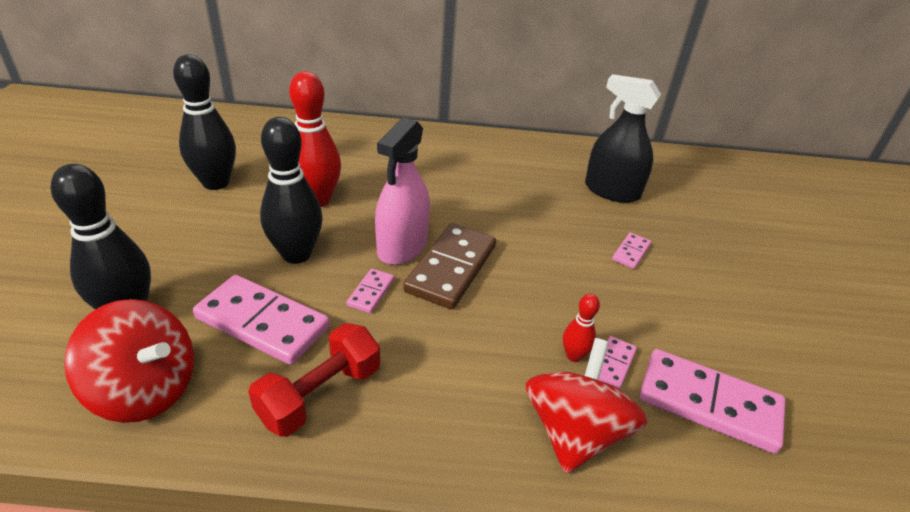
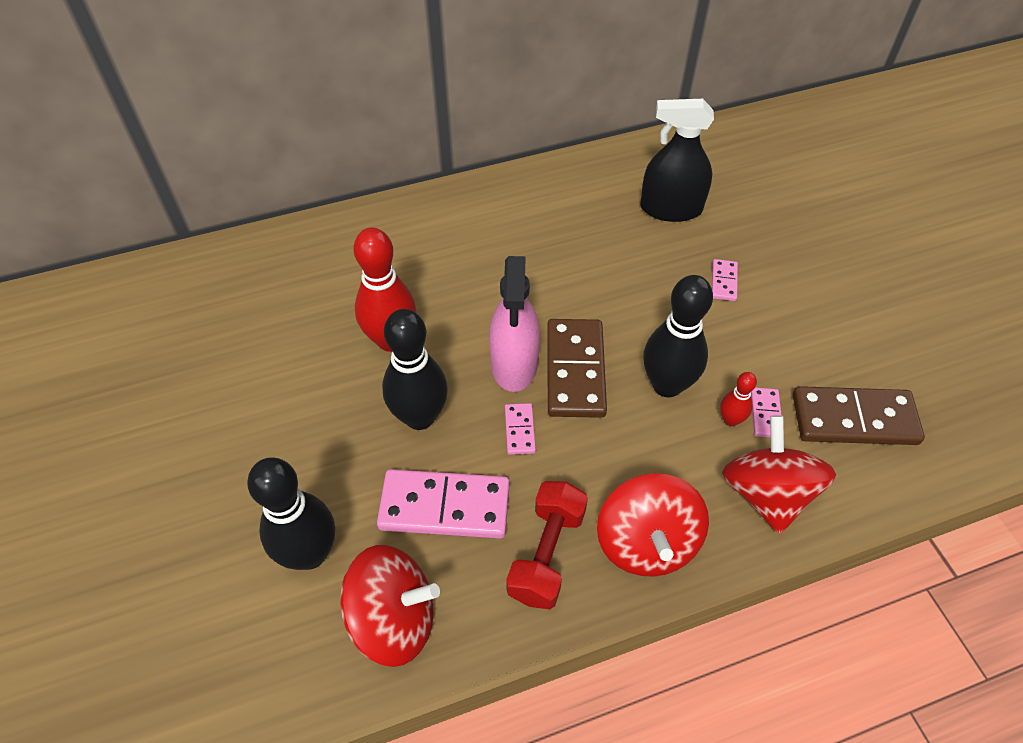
camera: 20 degrees left, 15 degrees up
(216, 183) = (267, 362): black bowling pin -> black bowling pin (667, 385)
(421, 425) = (646, 543): none -> red spinning top
(709, 403) = (854, 419): pink domino -> brown domino

